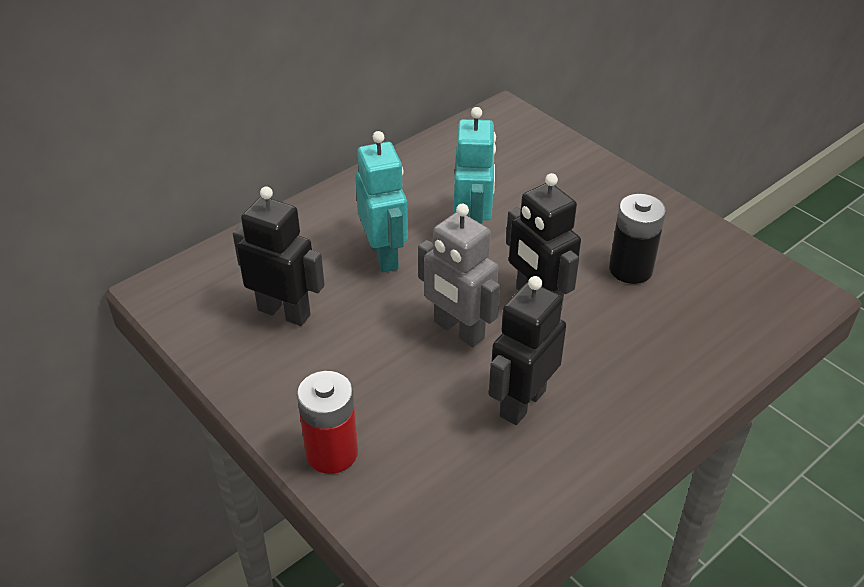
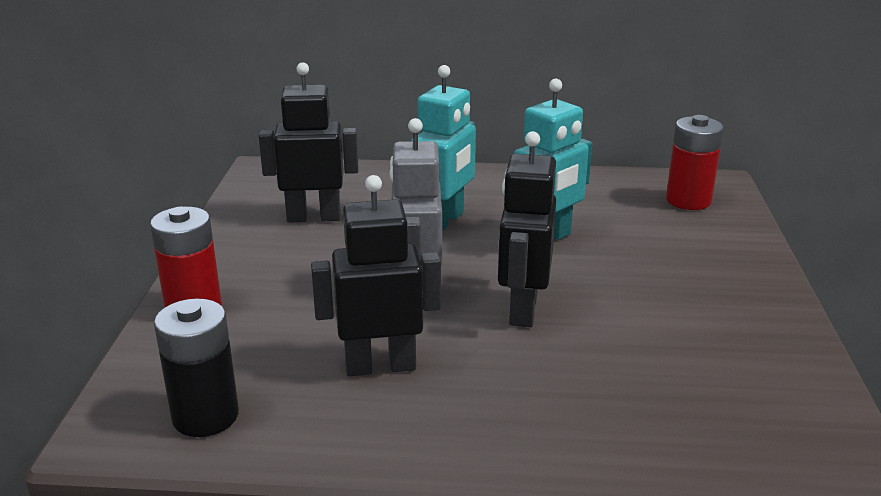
camera: 45 degrees right, 15 degrees down
(284, 312) = (314, 217): black robot -> black robot turned 75 degrees counterclockwise
(509, 140) = (688, 200): none -> red battery
(630, 269) = (656, 336): black battery -> black battery (205, 416)

